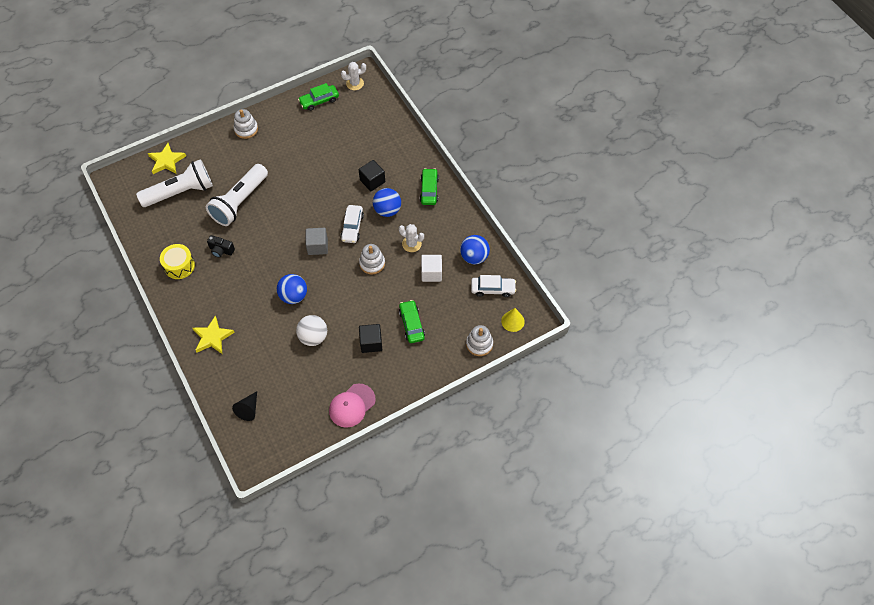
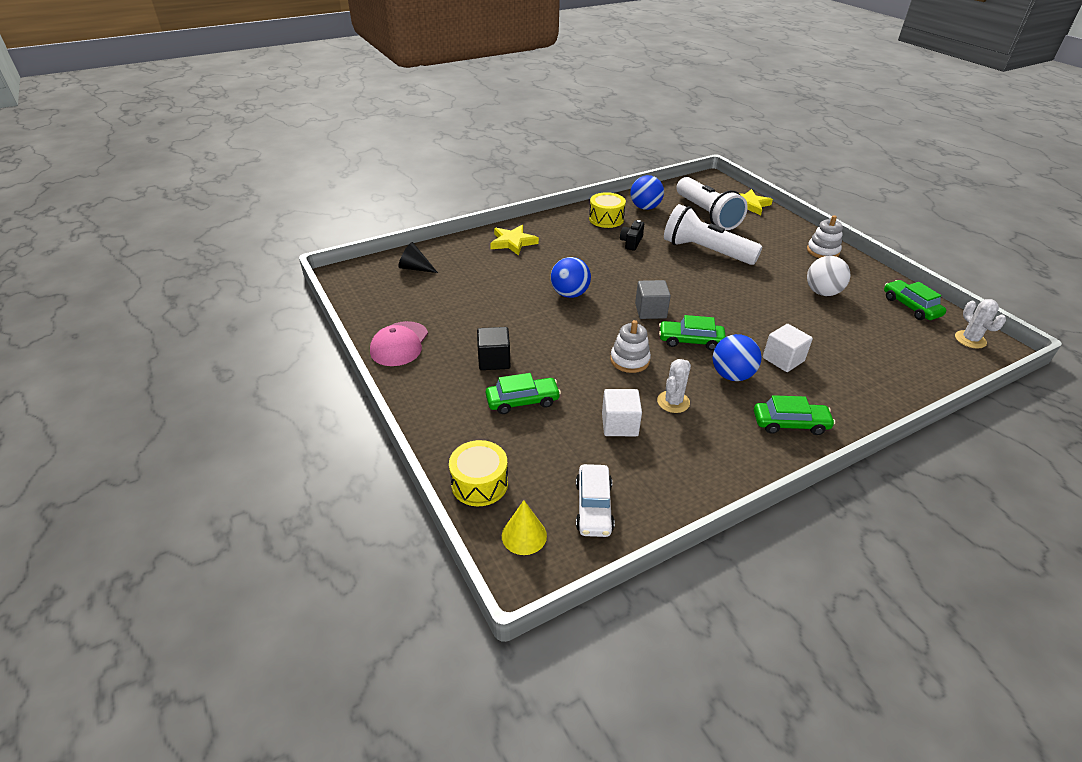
camera: 90 degrees right, 20 degrees down
(313, 337) = (507, 311): white ball -> white ball (822, 292)
(352, 227) = (690, 341): white car -> green car
(352, 405) = (399, 344): pink cap -> pink cap turned 120 degrees counterclockwise
(372, 181) = (783, 359): black cube -> white cube
(474, 257) = (660, 481): blue ball -> blue ball (645, 207)
(479, 344) = (479, 483): white stacking toy -> yellow drum

